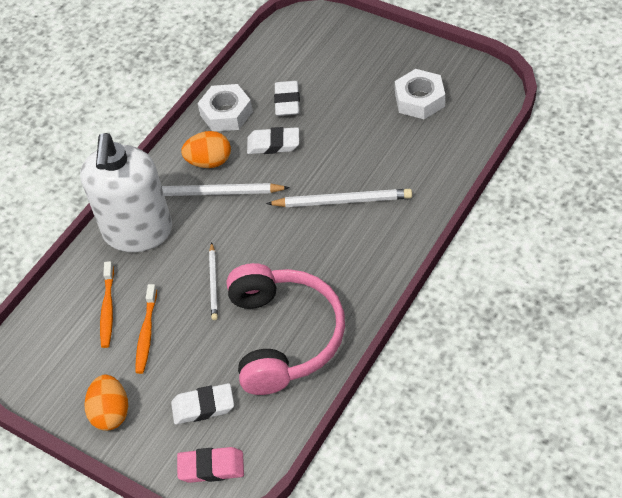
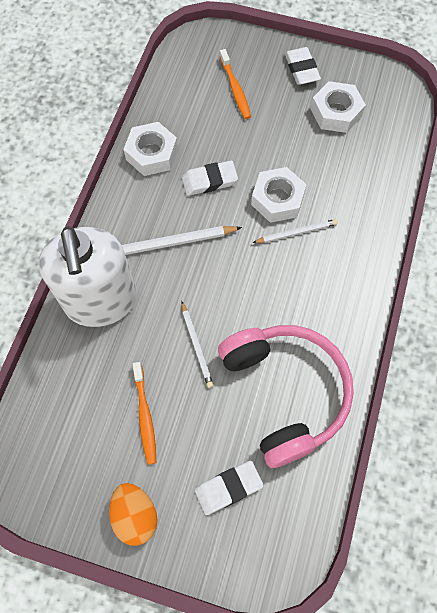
camera: 20 degrees left, 15 degrees up
(108, 309) = (96, 395): orange toothbrush -> orange toothbrush (235, 89)
(209, 162) = (151, 210): orange egg -> none
(211, 467) = (258, 556): pink eraser -> none
(287, 101) = (209, 132): white eraser -> white eraser (301, 69)
(334, 169) = (277, 199): none -> white nut
(342, 201) = (296, 232): white pencil -> white pencil, size x0.62

